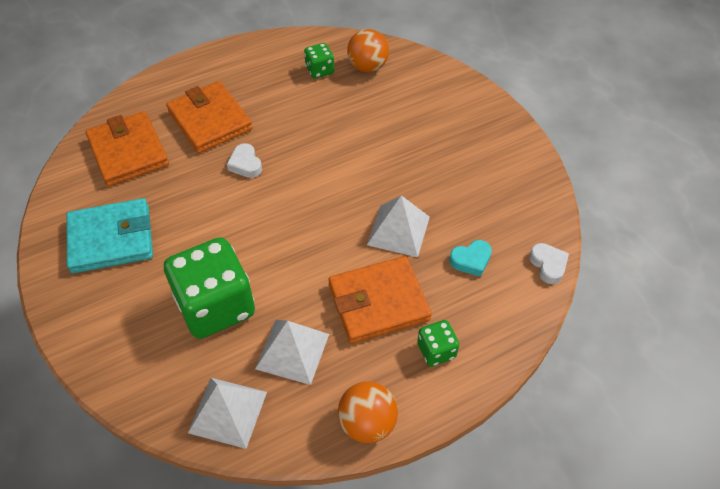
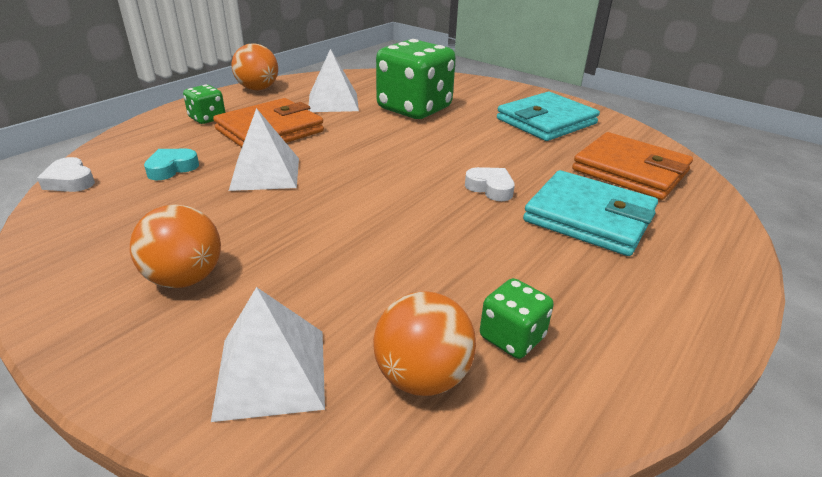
camera: 155 degrees right, 20 degrees down
(210, 120) = (589, 218): orange wallet -> turquoise wallet
(227, 412) = (361, 80): white pyramid -> white pyramid (271, 372)
(461, 144) = (185, 278): none -> orange ball

